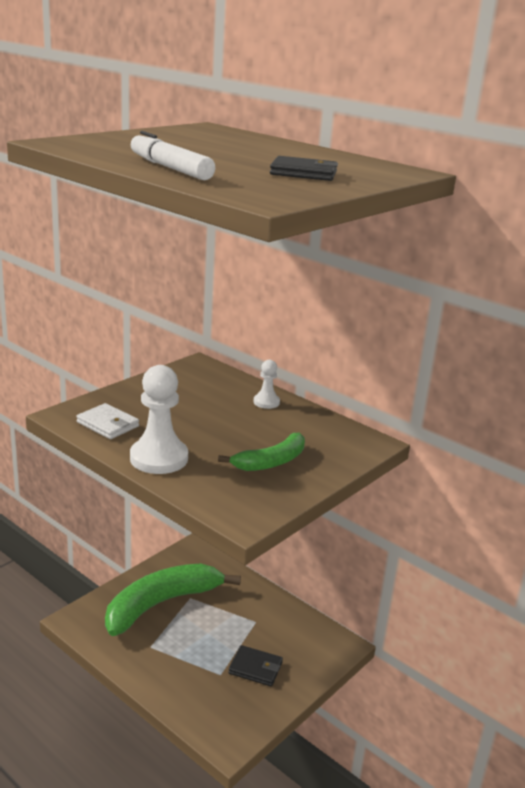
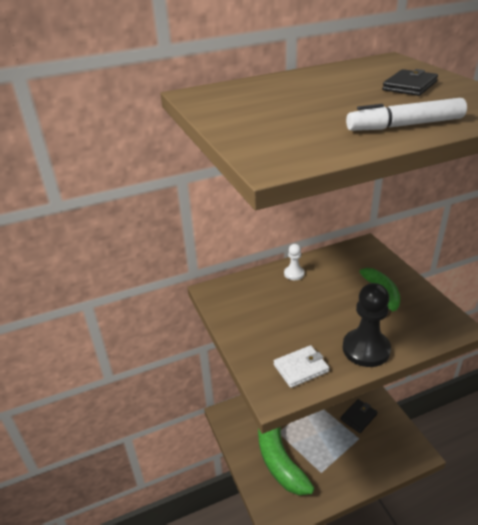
camera: 60 degrees left, 10 degrees up
(159, 458) = (366, 349): white pawn -> black pawn

